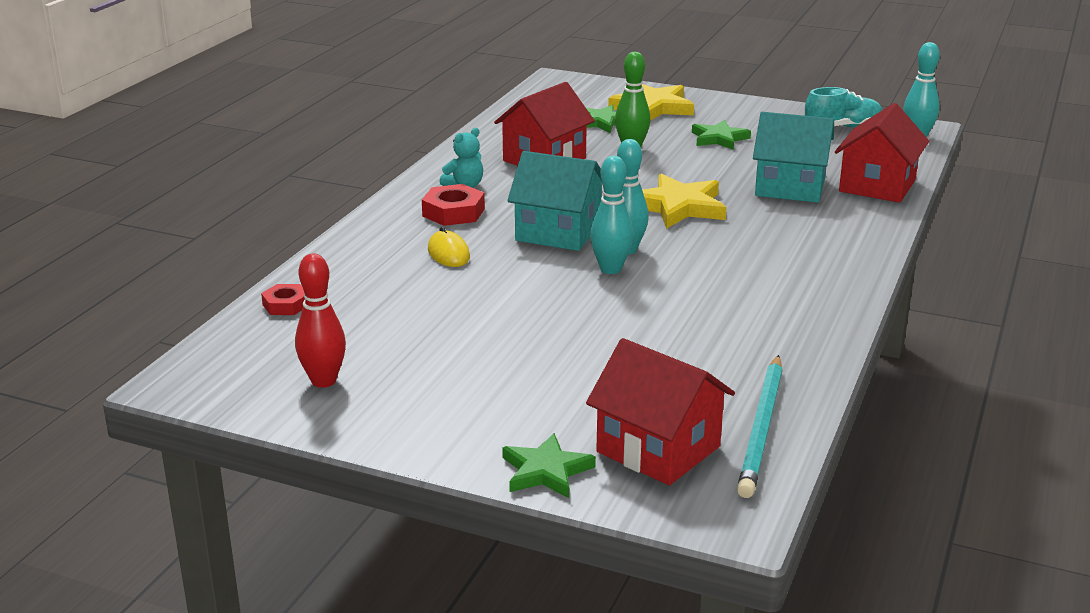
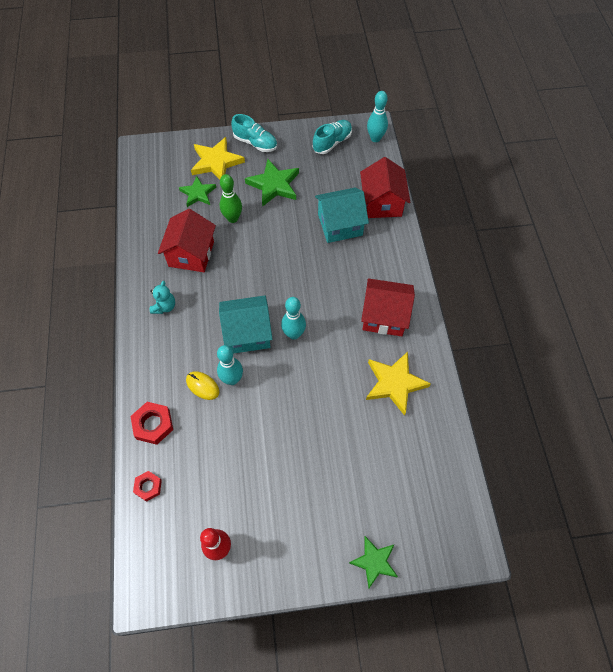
camera: 30 degrees left, 35 degrees up
(453, 212) = (177, 339): red nut -> red nut (153, 424)
(610, 269) = (297, 358): turquoise bowling pin -> turquoise bowling pin (232, 379)
(658, 449) = (412, 513): red house -> red house (384, 316)
(678, 207) = (294, 274): yellow star -> yellow star (394, 383)
(719, 138) = (274, 185): green star -> green star, size x1.52
(724, 106) = (255, 143): none -> turquoise shoe
(762, 429) = (447, 469): turquoise pencil -> none

